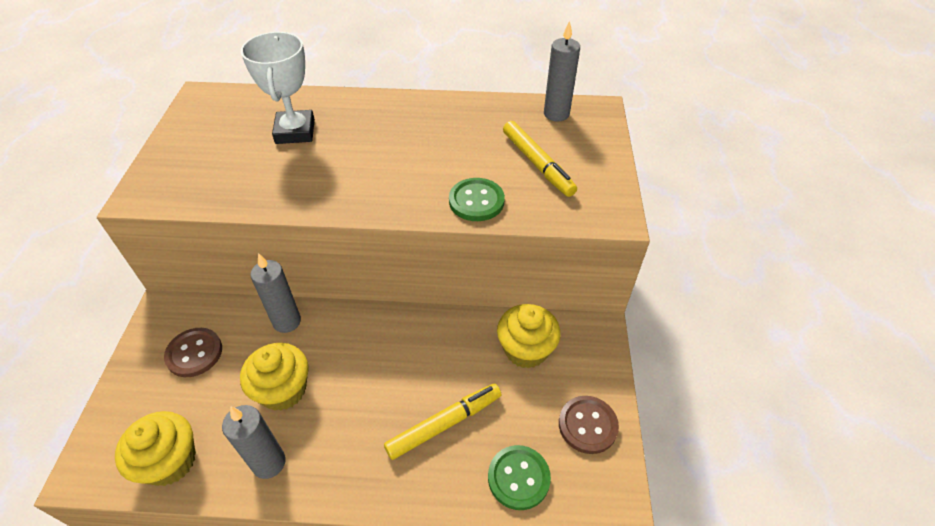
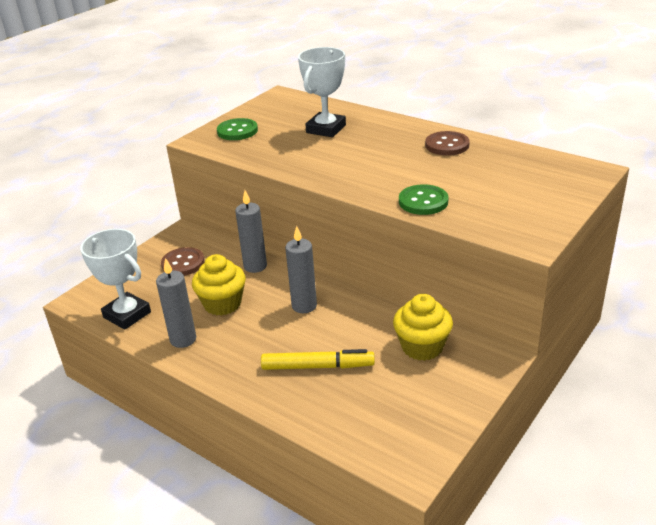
camera: 35 degrees right, 15 degrees down
(170, 461) = (127, 315): yellow cupcake -> white trophy
(518, 478) = (346, 421): green button -> green button (237, 131)
(537, 164) = (497, 192): yellow marker -> none
(556, 114) = (549, 165): grey candle -> grey candle (304, 306)
(587, 425) = (432, 414): brown button -> brown button (447, 145)

